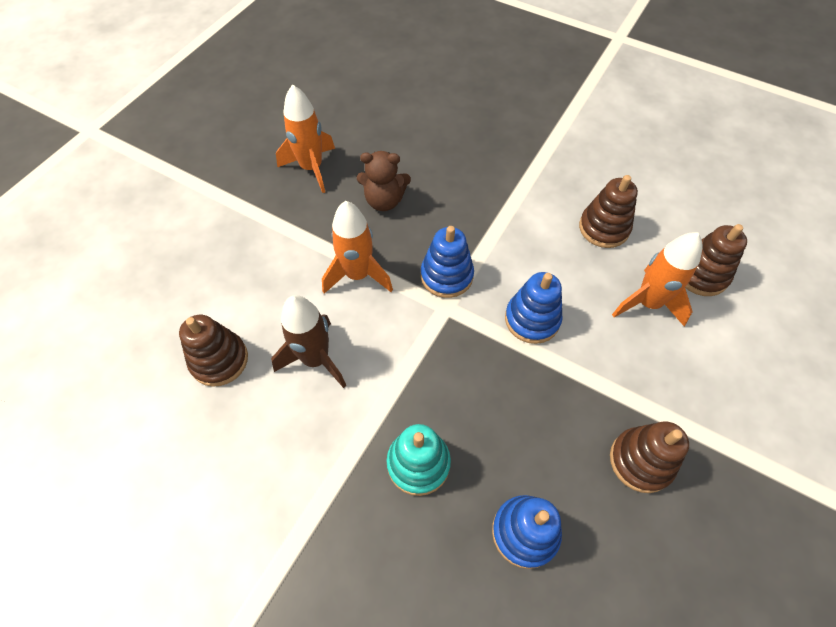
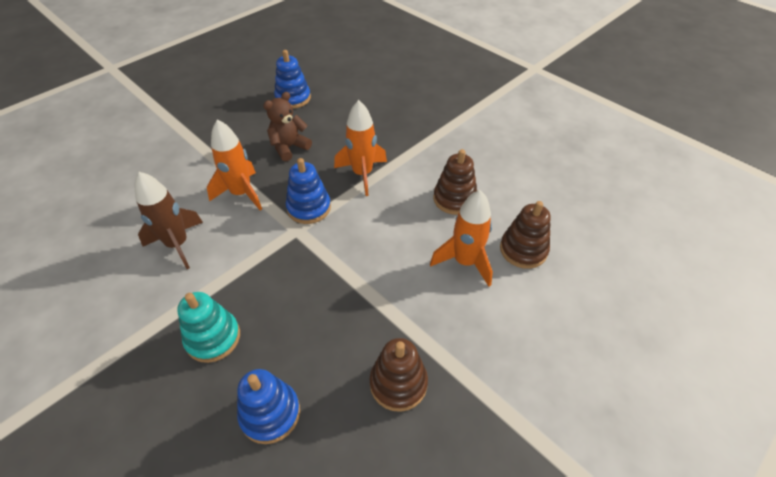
camera: 15 degrees right, 10 degrees down
(219, 360) = (109, 230): brown stacking toy -> none
(311, 168) = (247, 117): orange rocket -> orange rocket (362, 174)
(384, 200) = (289, 147): brown teddy bear -> brown teddy bear turned 120 degrees clockwise
(532, 319) = (360, 253): blue stacking toy -> blue stacking toy (293, 98)

